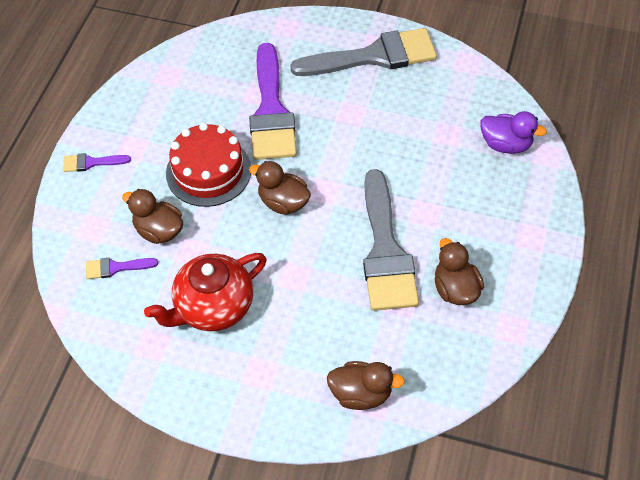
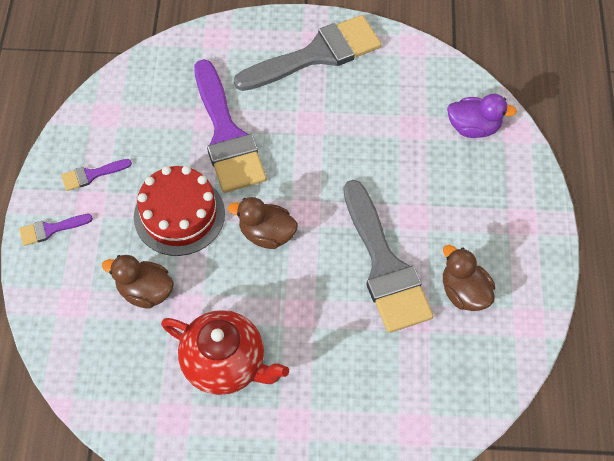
camera: 15 degrees left, 5 degrees up
(116, 267) = (111, 342): purple brush -> purple brush (91, 175)
(213, 307) = (226, 364): red teapot -> red teapot turned 105 degrees counterclockwise
(361, 394) = (401, 424): brown duck -> none

